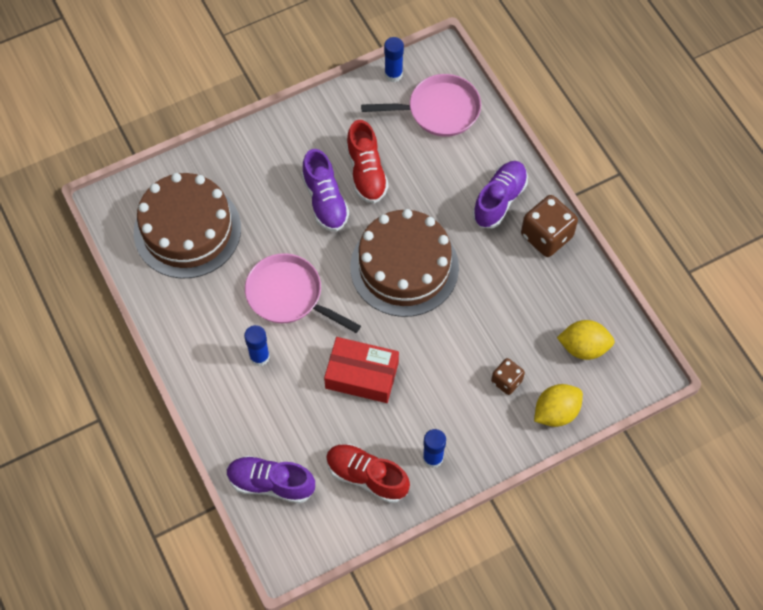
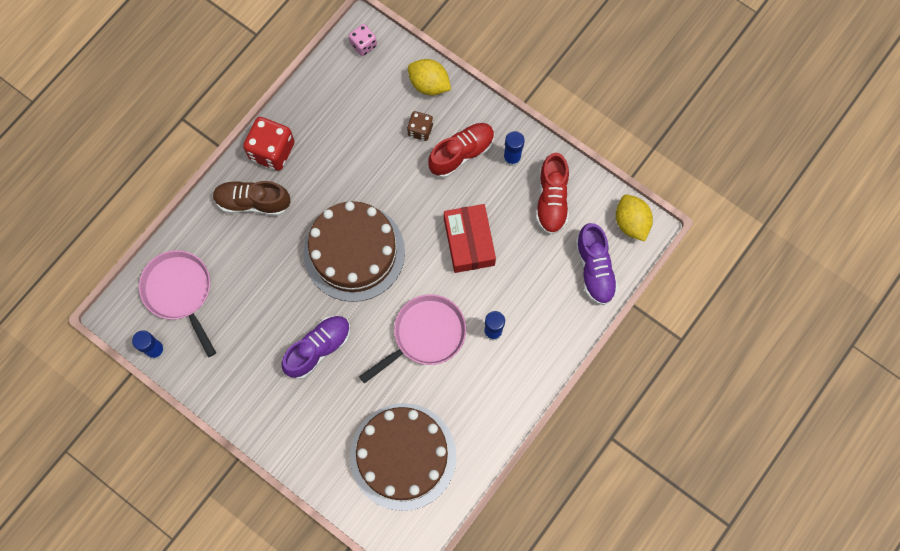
camera: 115 degrees left, 10 degrees up
(289, 295) = (425, 335): pink pan -> pink pan turned 135 degrees counterclockwise
(366, 172) = (273, 326): red shoe -> red shoe (461, 153)
(499, 200) = (253, 202): purple shoe -> brown shoe
(546, 236) = (272, 151): brown dice -> red dice
(583, 347) = (363, 85): yellow lemon -> yellow lemon (631, 222)
(631, 366) = (363, 45): none -> pink dice

